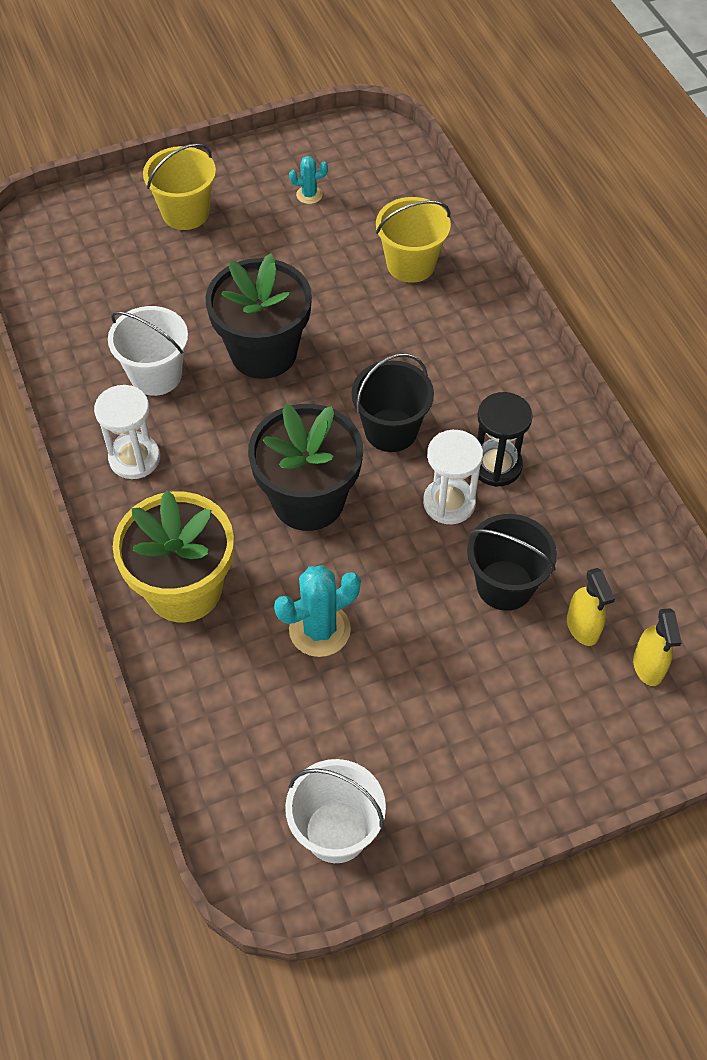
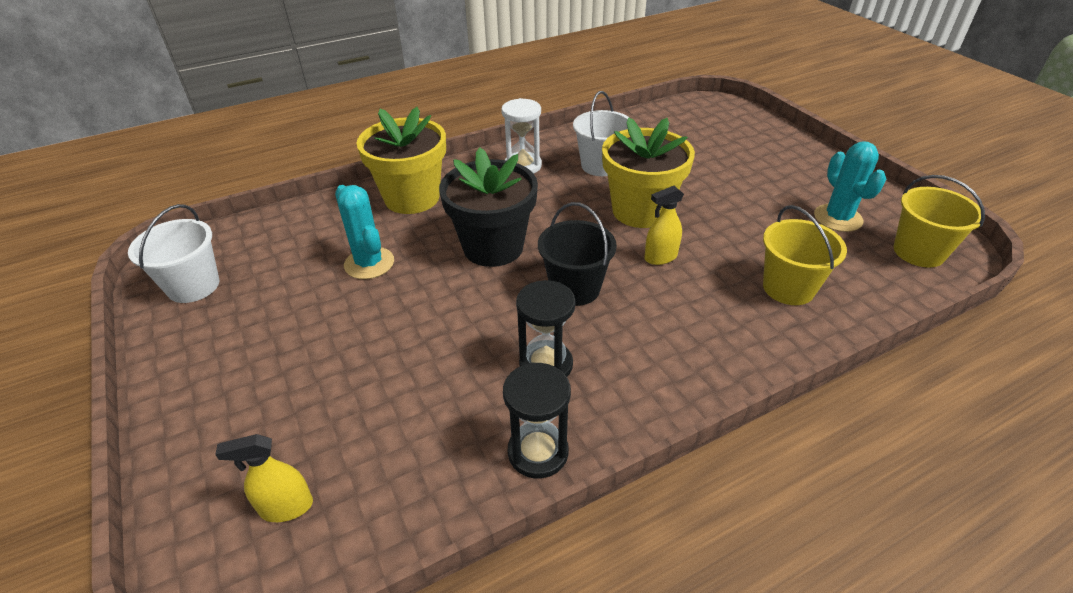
camera: 85 degrees right, 15 degrees down
(185, 213) = (771, 160): yellow bucket -> yellow bucket (918, 252)
(263, 352) = (640, 211): black flower pot -> yellow flower pot
(309, 195) = (838, 218): turquoise cactus -> turquoise cactus, size x1.86
(449, 503) = (497, 332): white hourglass -> none
(505, 585) = (402, 377): black bucket -> none
(582, 627) = (345, 443): yellow spray bottle -> yellow spray bottle (660, 257)
(594, 480) = (538, 452): none -> black hourglass

